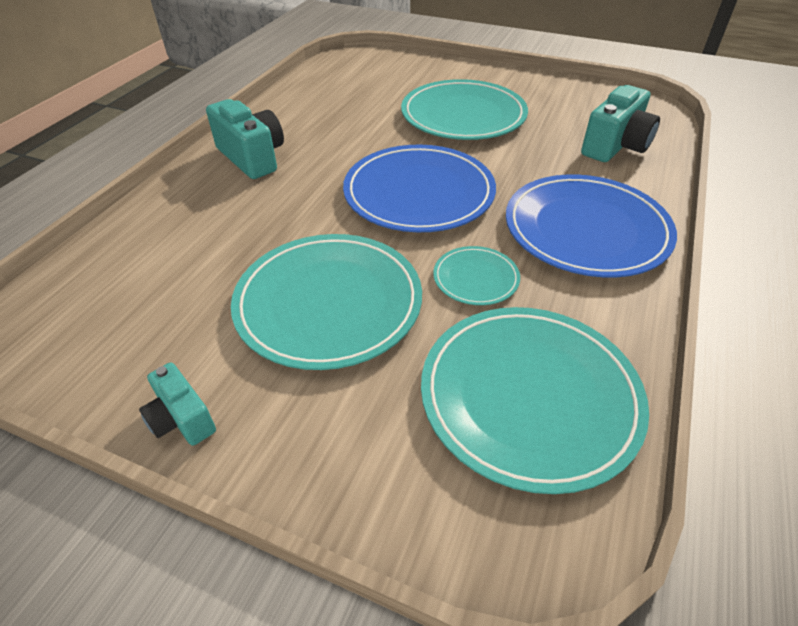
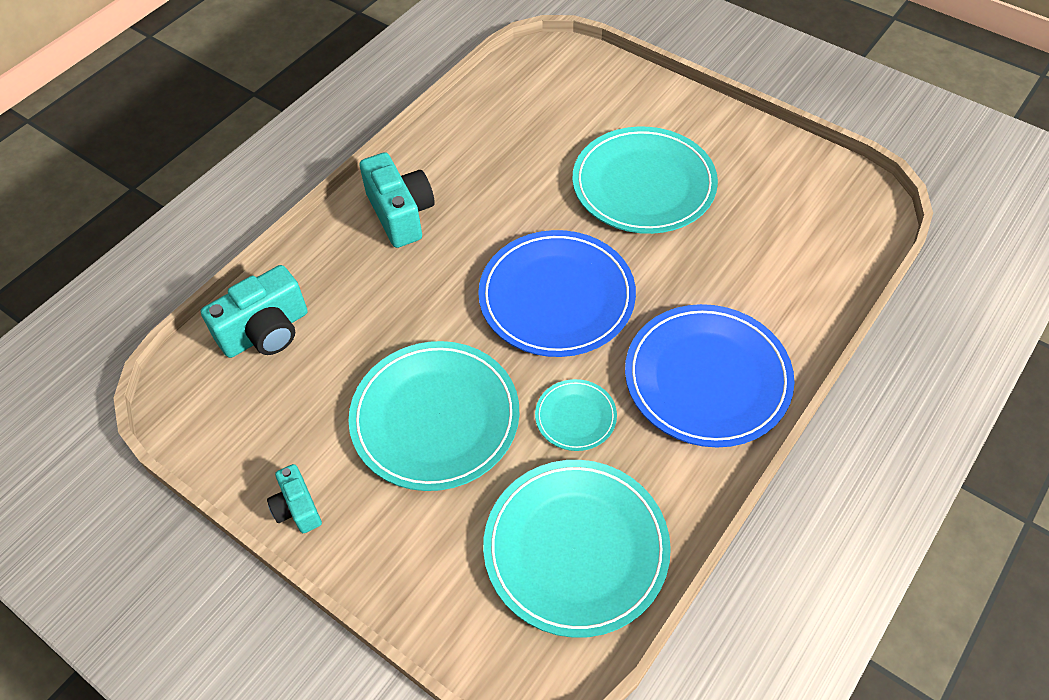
camera: 15 degrees right, 10 degrees up
(615, 146) = (796, 265): turquoise camera -> turquoise camera (266, 332)

